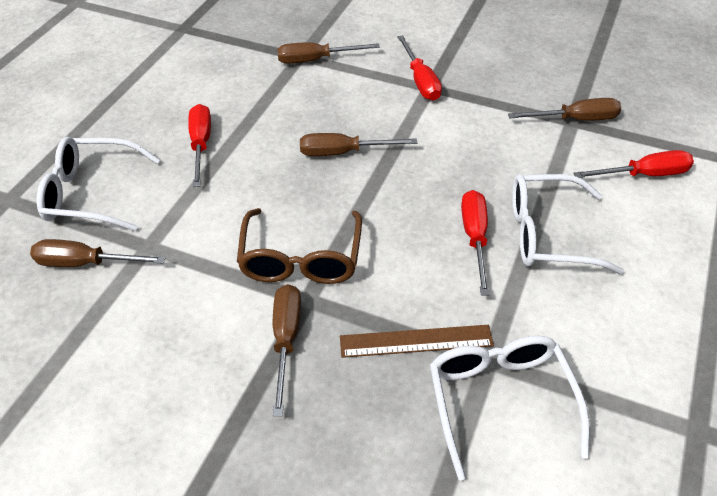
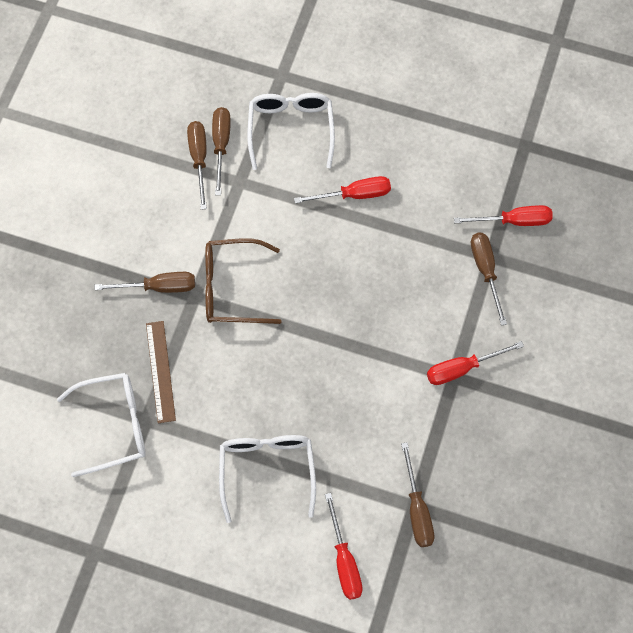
camera: 85 degrees right, 20 degrees up
(343, 152) = (353, 307): brown screwdriver -> brown screwdriver (199, 159)
(475, 238) = (260, 413): red screwdriver -> red screwdriver (514, 221)

